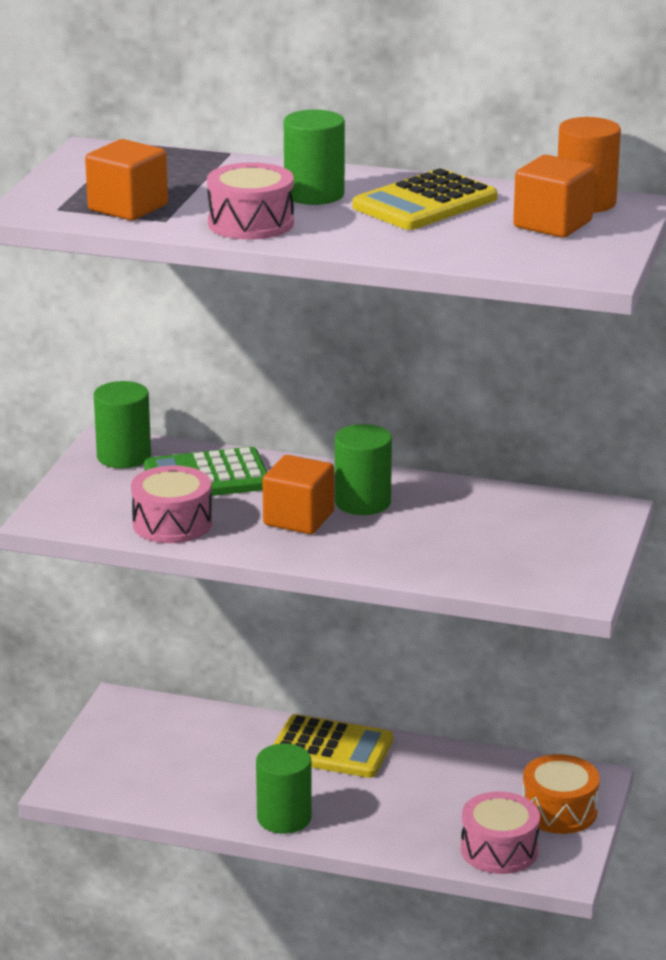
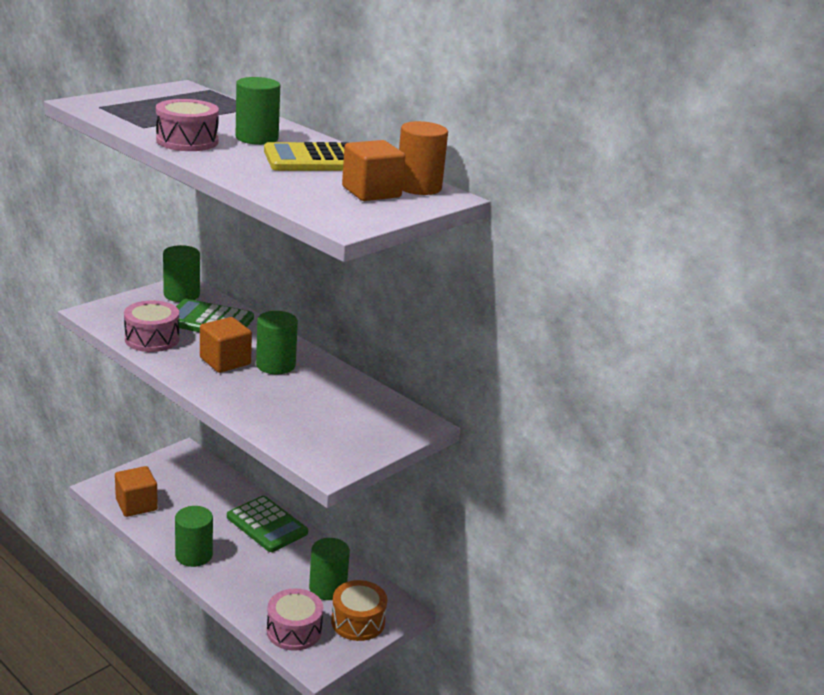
camera: 25 degrees right, 0 degrees up
(128, 207) = (137, 116): orange cube -> orange cube (136, 505)
(331, 748) = (267, 525): yellow calculator -> green calculator
(485, 789) = (327, 588): none -> green cylinder

